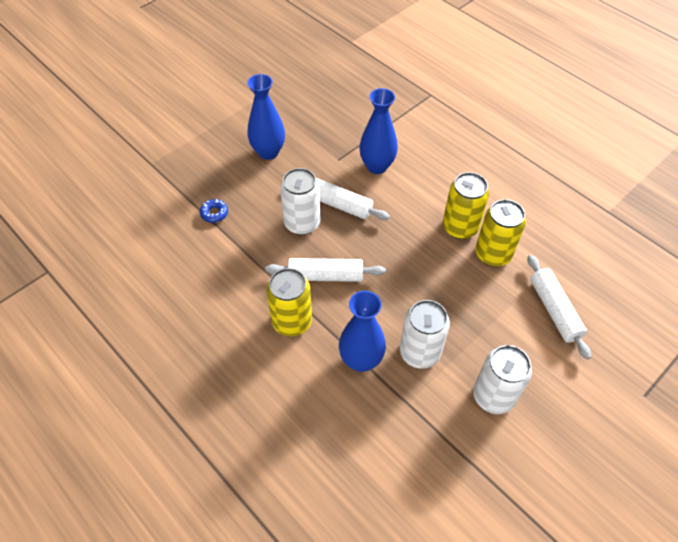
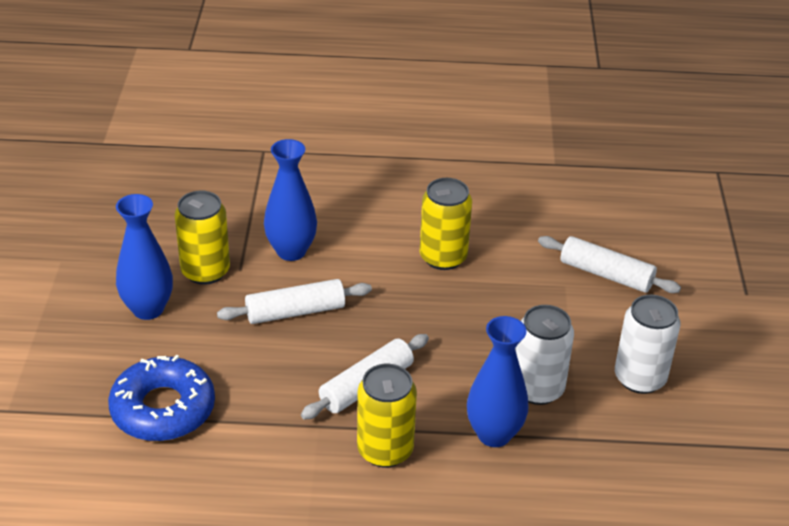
camera: 45 degrees left, 15 degrees down
(214, 213) = (163, 409): blue donut -> blue donut, size x2.43
(302, 223) = (279, 354): white can -> none
(493, 254) = (501, 262): yellow can -> yellow can (205, 271)

